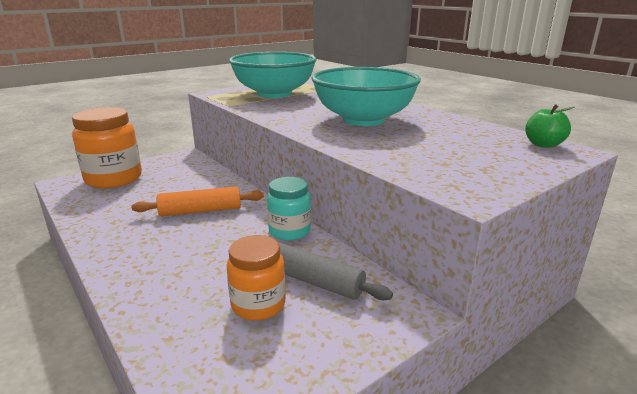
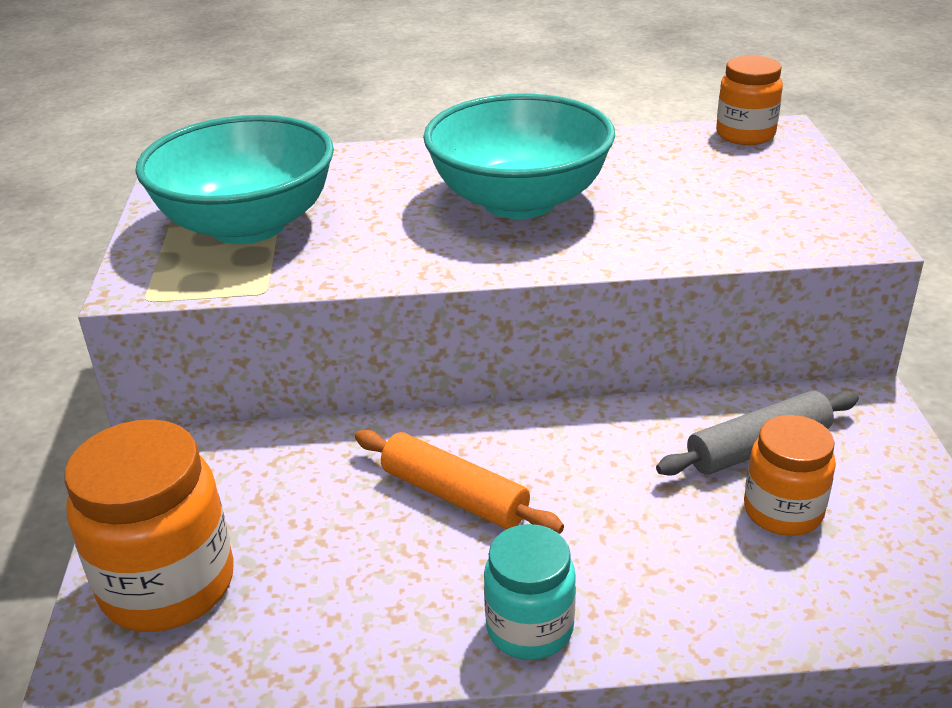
camera: 55 degrees left, 10 degrees up
(201, 211) = (454, 495): orange rolling pin -> orange rolling pin turned 75 degrees counterclockwise
(289, 231) = (610, 423): turquoise jar -> turquoise jar (529, 628)
(543, 144) = (745, 135): green apple -> orange jar

